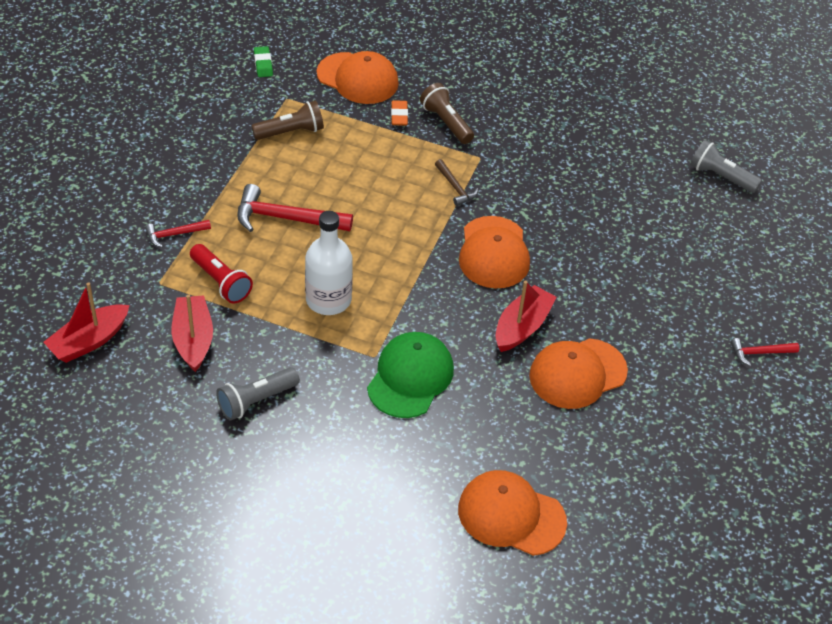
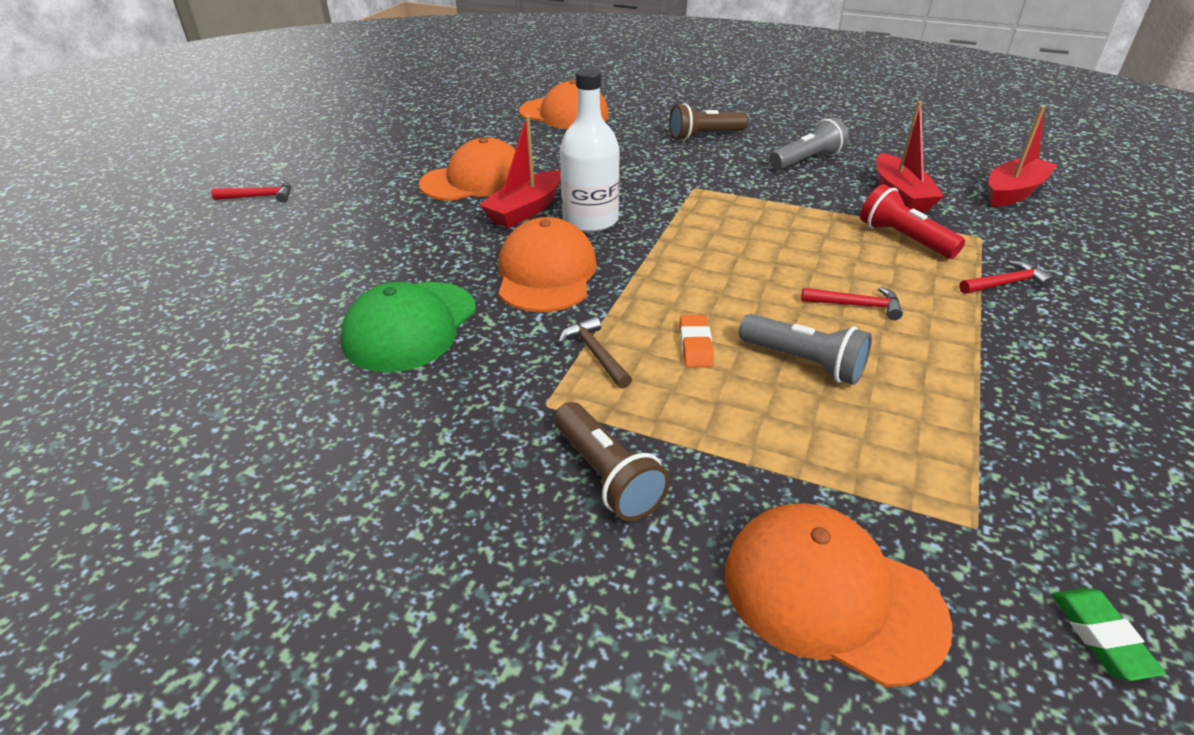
camera: 175 degrees left, 10 degrees down
(286, 218) = (856, 305): red hammer -> red hammer, size x0.54
(290, 132) = (923, 444): brown flashlight -> brown flashlight (704, 136)
(328, 299) = (761, 227): white bottle -> white bottle (590, 220)
(399, 115) = (710, 490): orange eraser -> orange eraser (695, 345)
(410, 377) = (654, 175): green cap -> green cap (410, 326)
(720, 177) = (113, 383): grey flashlight -> grey flashlight (803, 362)

